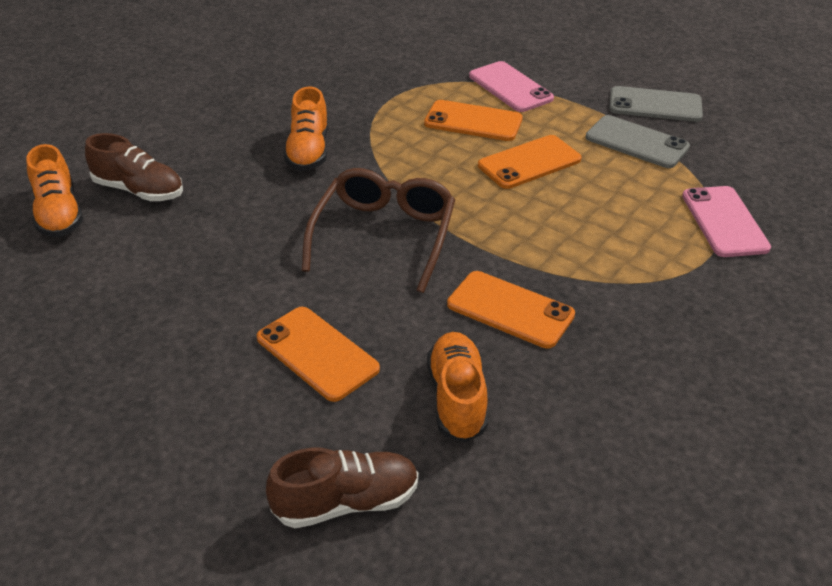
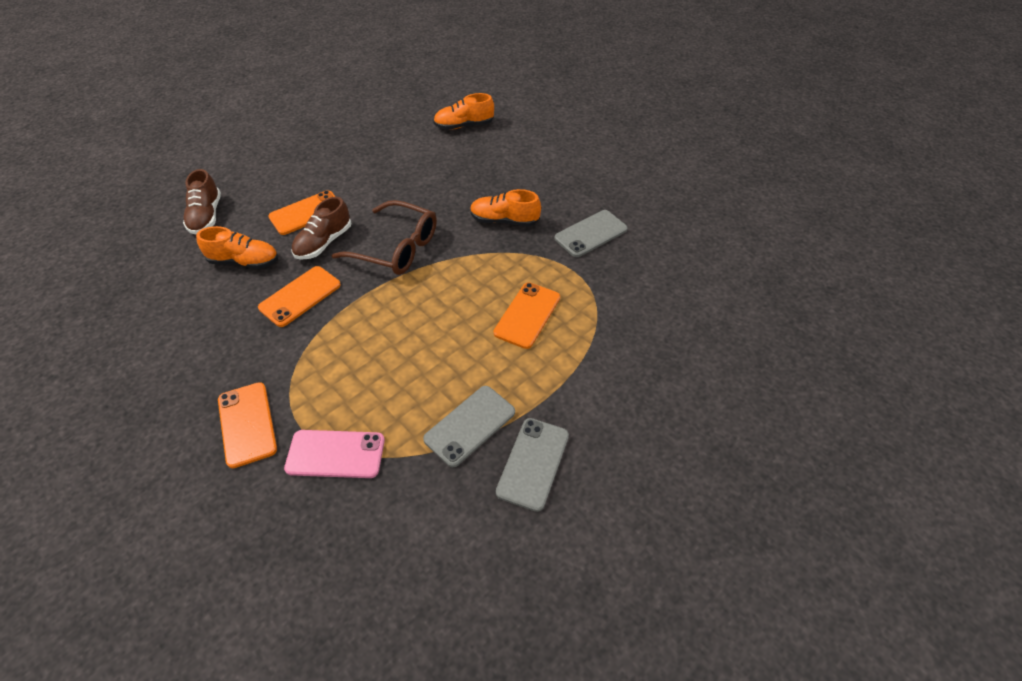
camera: 100 degrees right, 10 degrees up
(139, 190) = (478, 151): brown shoe -> brown shoe (324, 242)
(324, 89) = (591, 234): none -> grey phone
(510, 87) = (581, 351): pink phone -> none
(529, 162) = (458, 340): orange phone -> orange phone (247, 424)

